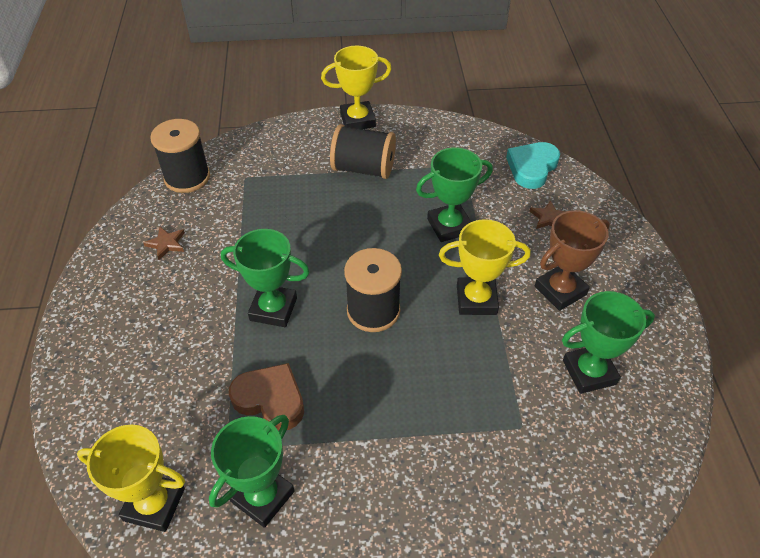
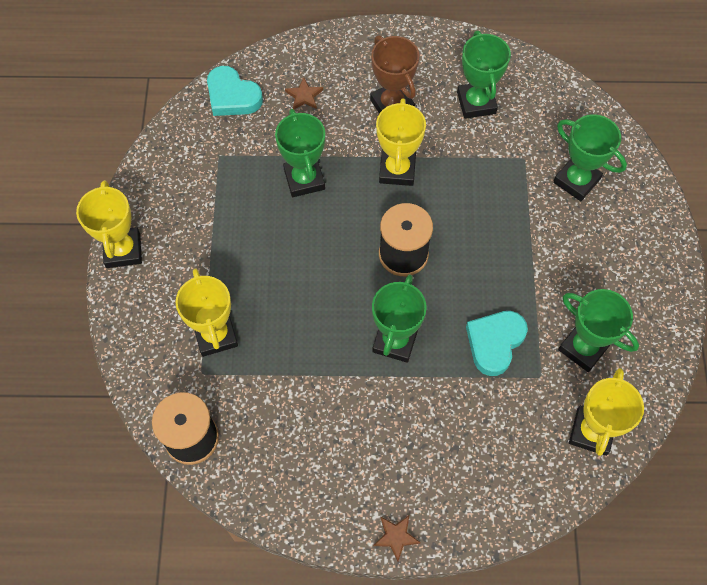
camera: 85 degrees left, 15 degrees up
(166, 244) = (297, 451): brown star -> brown star (396, 537)
(270, 399) = (495, 343): brown heart -> turquoise heart
(280, 182) = (215, 335): none -> yellow trophy
(363, 168) = (208, 249): black spool -> none
(501, 490) = (576, 181): none -> green trophy

